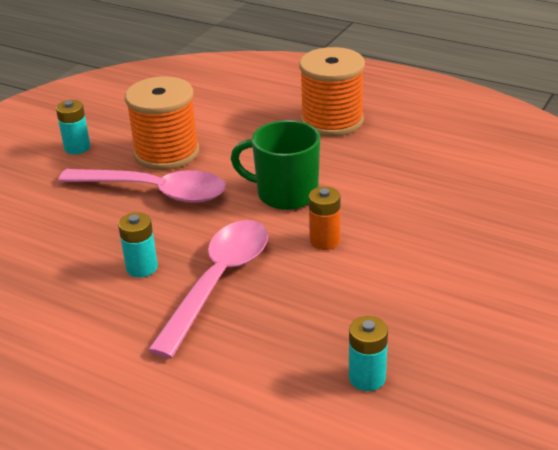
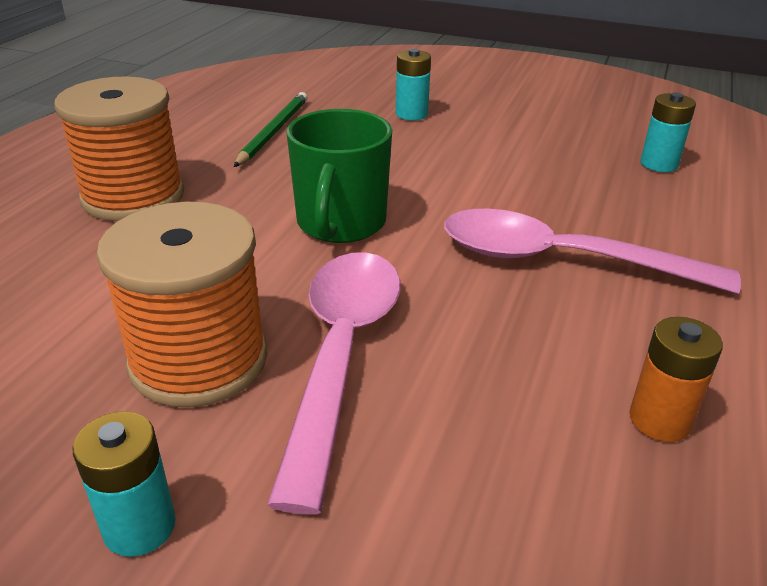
camera: 100 degrees left, 0 degrees up
(142, 267) = (564, 335): turquoise battery -> turquoise battery (411, 114)
(324, 241) = (445, 192): orange battery -> orange battery (659, 420)
(434, 166) = (273, 131): none -> green pencil

